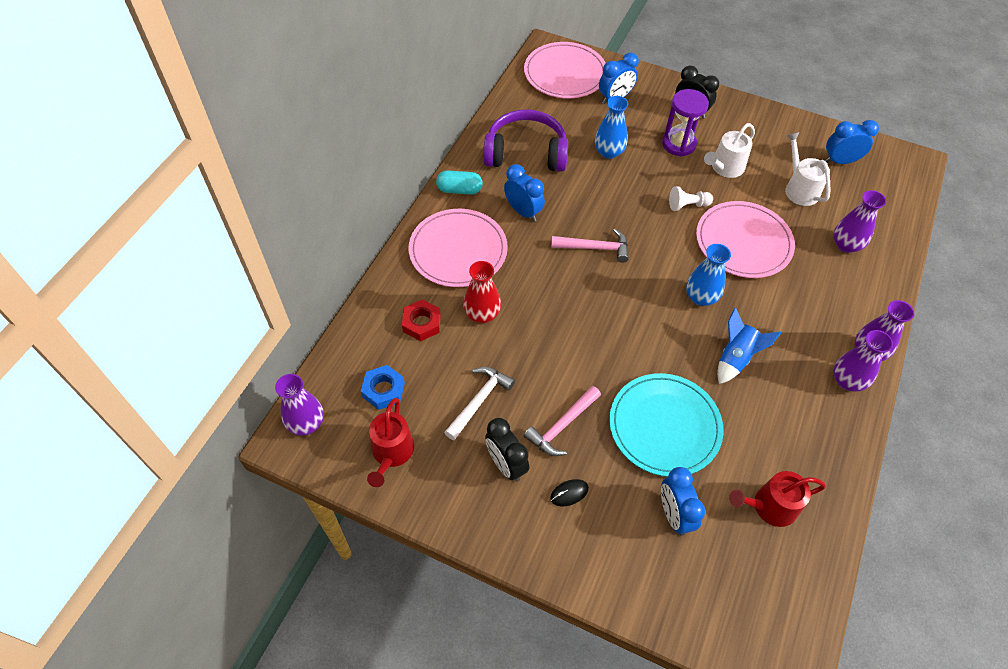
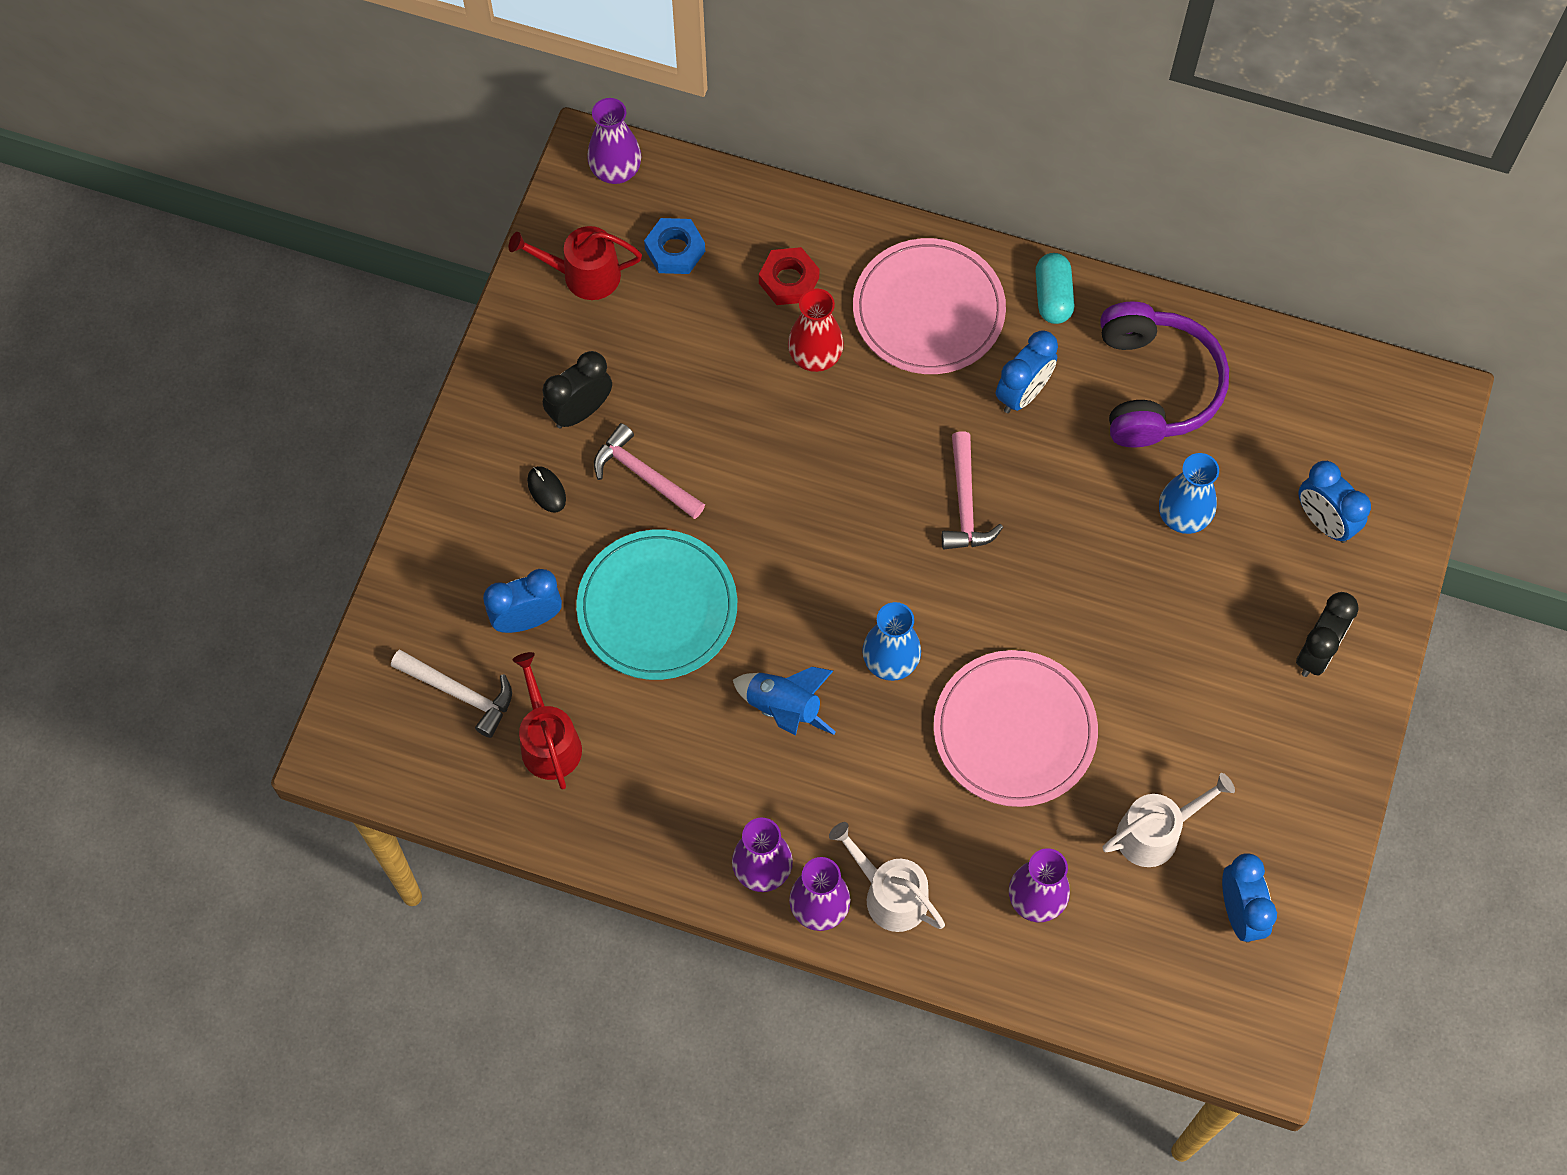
camera: 85 degrees right, 10 degrees up
(479, 401) = (671, 369): white hammer -> white hammer (459, 693)
(565, 73) = (1371, 434): pink plate -> none
(679, 144) = (1227, 631): purple hourglass -> none
(687, 205) = (1081, 644): white pawn -> none
(725, 168) = (1183, 708): white watering can -> white watering can (890, 895)

